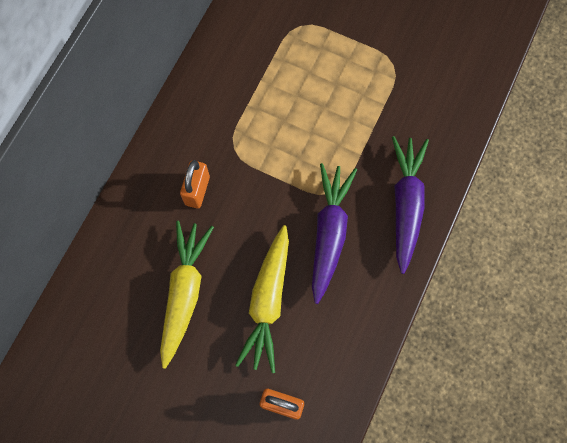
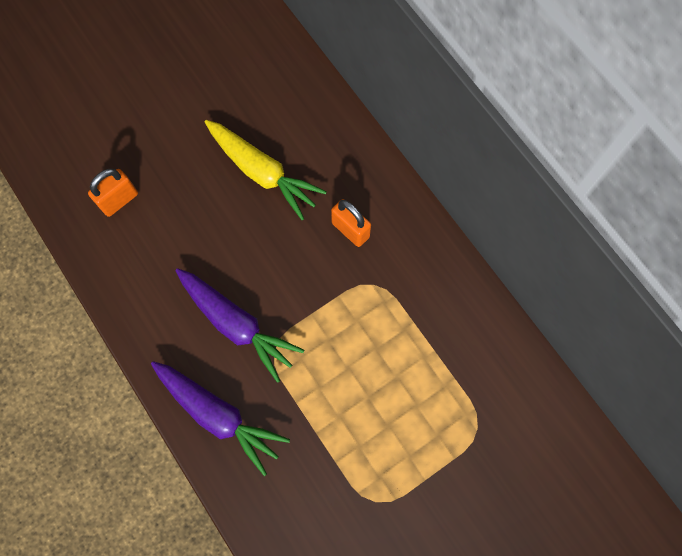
camera: 120 degrees right, 0 degrees up
(267, 302) = (209, 235): yellow carrot -> none

